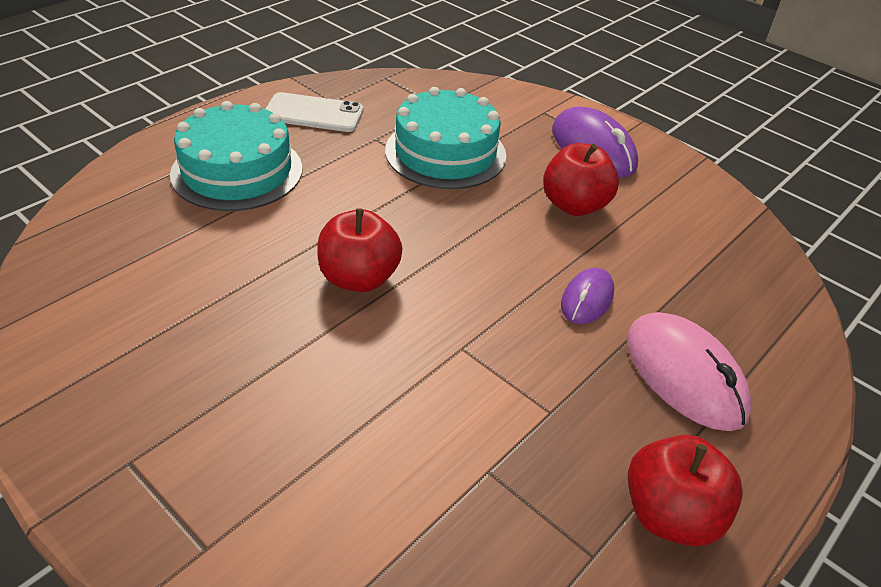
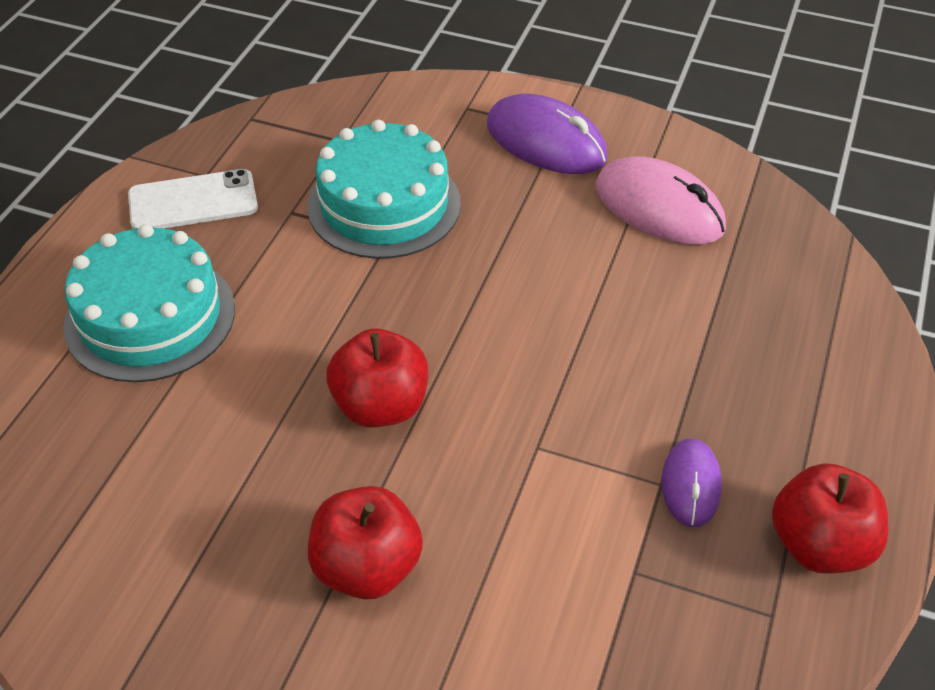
camera: 20 degrees left, 5 degrees up
(574, 205) = (563, 226): red apple -> red apple (367, 567)
(587, 299) = (633, 340): purple mouse -> purple mouse (691, 485)
(684, 375) = (767, 391): pink mouse -> pink mouse (659, 208)

